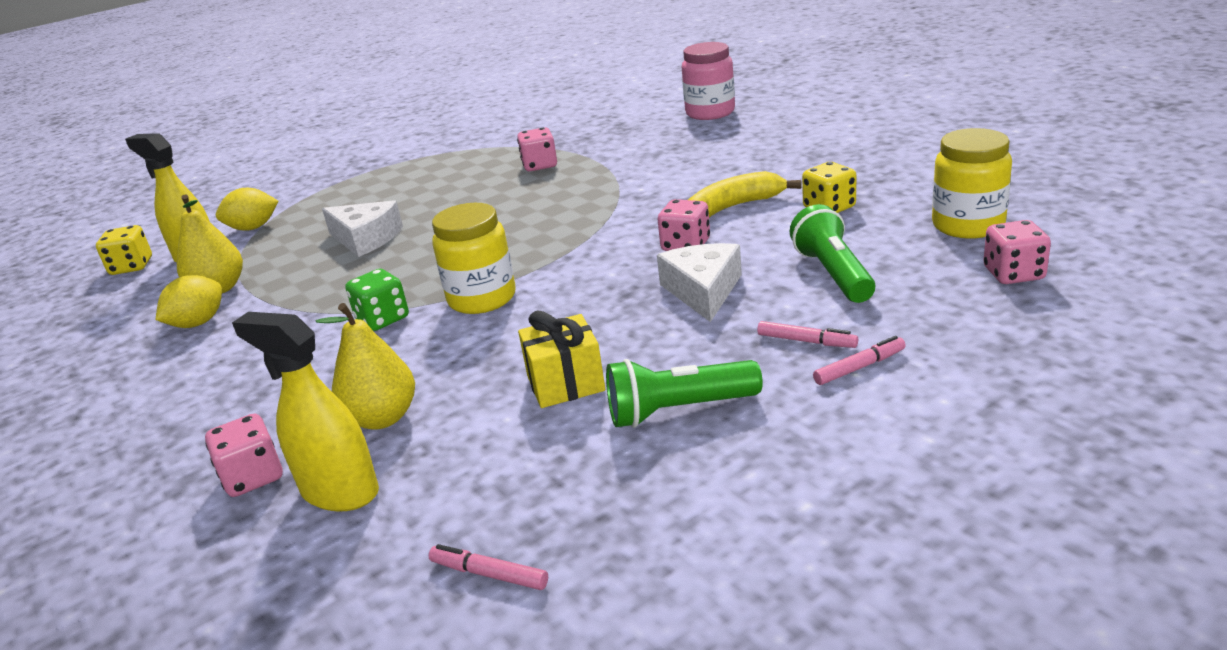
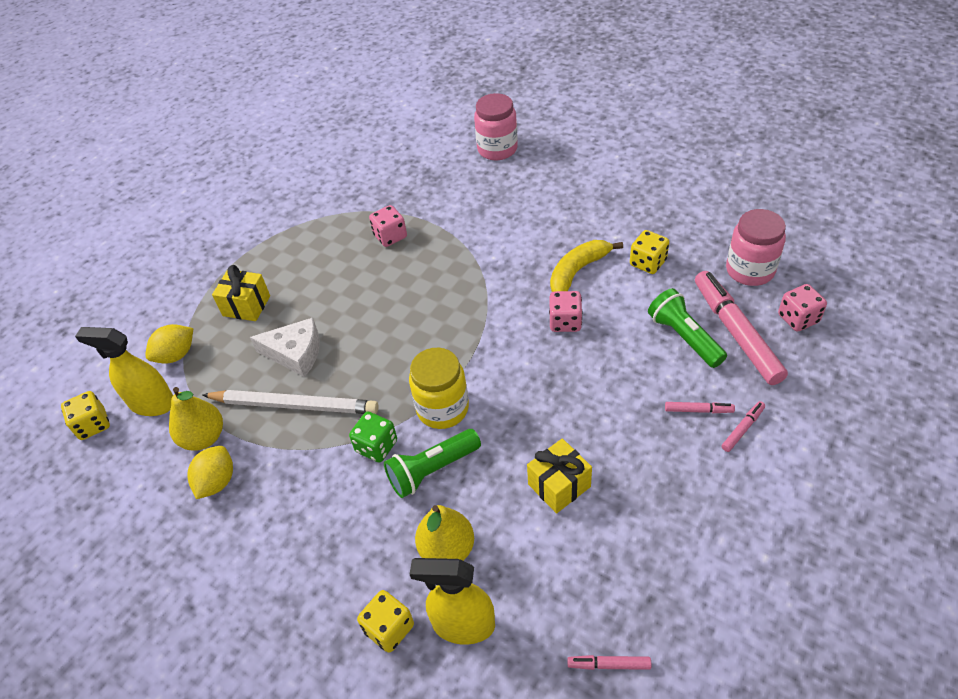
camera: 20 degrees left, 20 degrees up
(253, 477) = (389, 628): pink dice -> yellow dice
(328, 276) = (294, 405): none -> white pencil
(351, 201) = (246, 306): none -> yellow gift
(678, 410) = (649, 494): green flashlight -> green flashlight (432, 470)
(703, 291) = (604, 371): white cheese -> none
(910, 277) = (736, 333): none -> pink marker
(968, 225) = (750, 270): yellow jar -> pink jar

